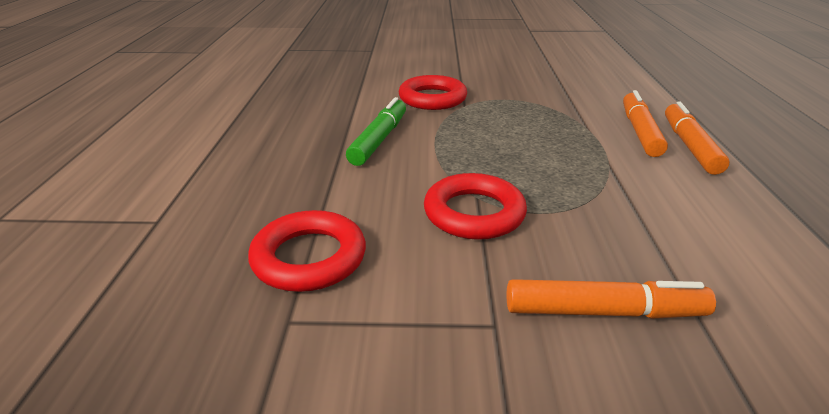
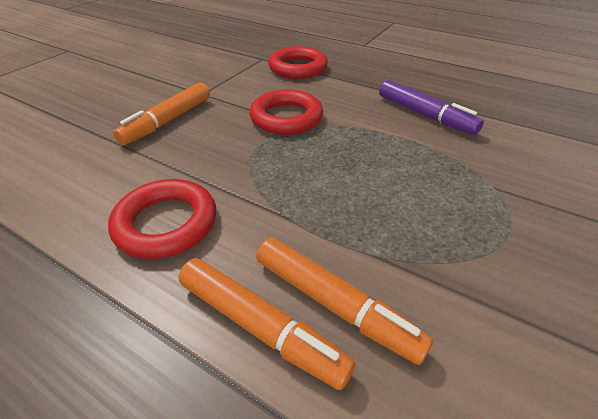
camera: 120 degrees right, 10 degrees up
(379, 139) = (425, 115): green marker -> purple marker
(432, 98) = (525, 172): red ring -> red ring (166, 223)

